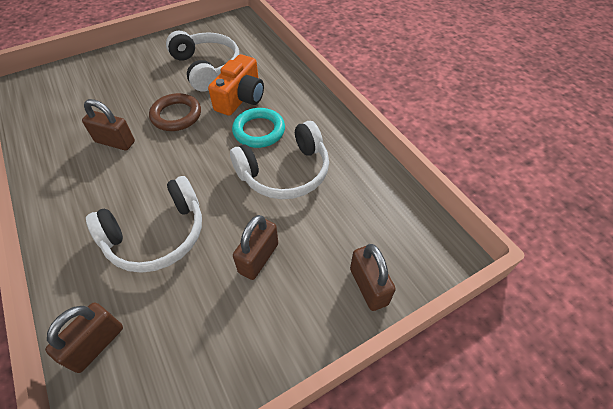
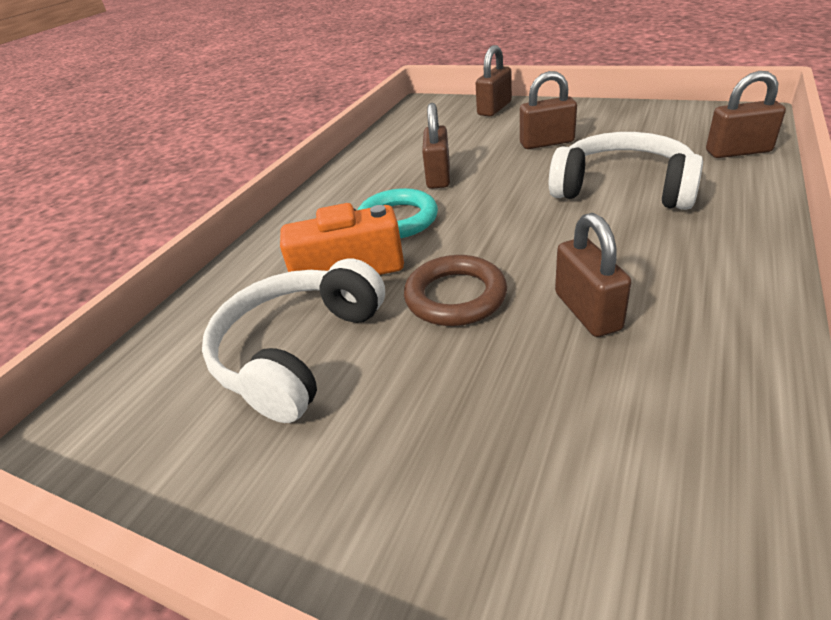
camera: 120 degrees left, 15 degrees down
(285, 172) = (438, 177): white headphones -> brown padlock

